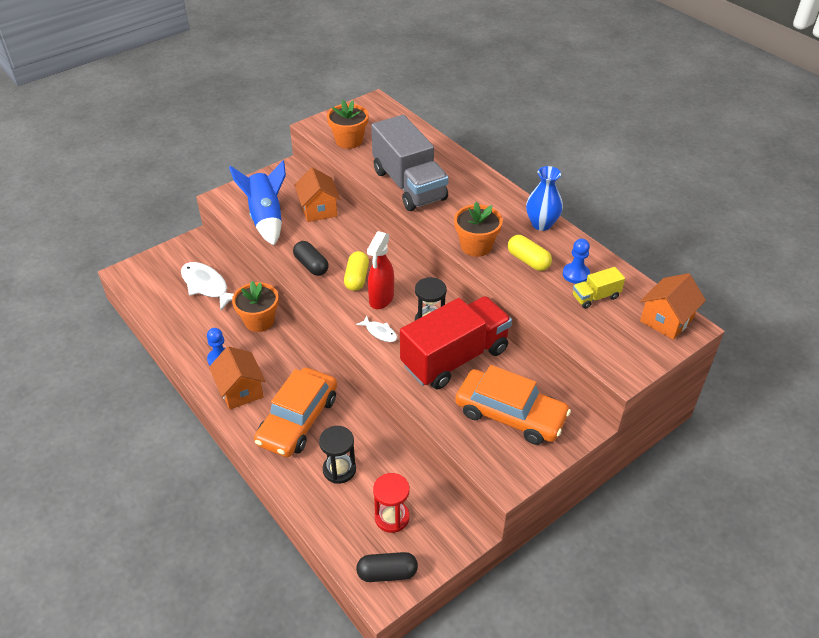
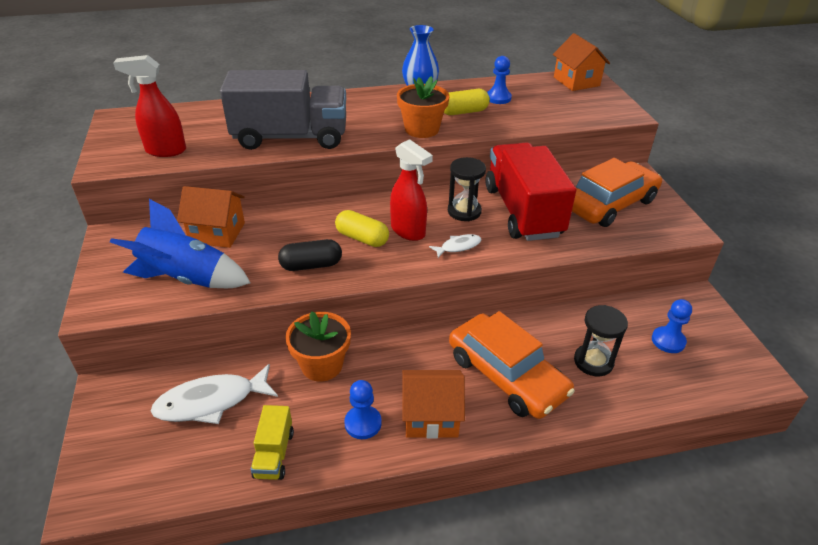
camera: 65 degrees left, 5 degrees down
(349, 140) = (165, 151): orange flower pot -> red spray bottle
(387, 573) = (737, 365): black capsule -> none
(392, 517) = (668, 341): red hourglass -> blue pawn
(595, 297) = (532, 98): yellow truck -> yellow truck (274, 454)

